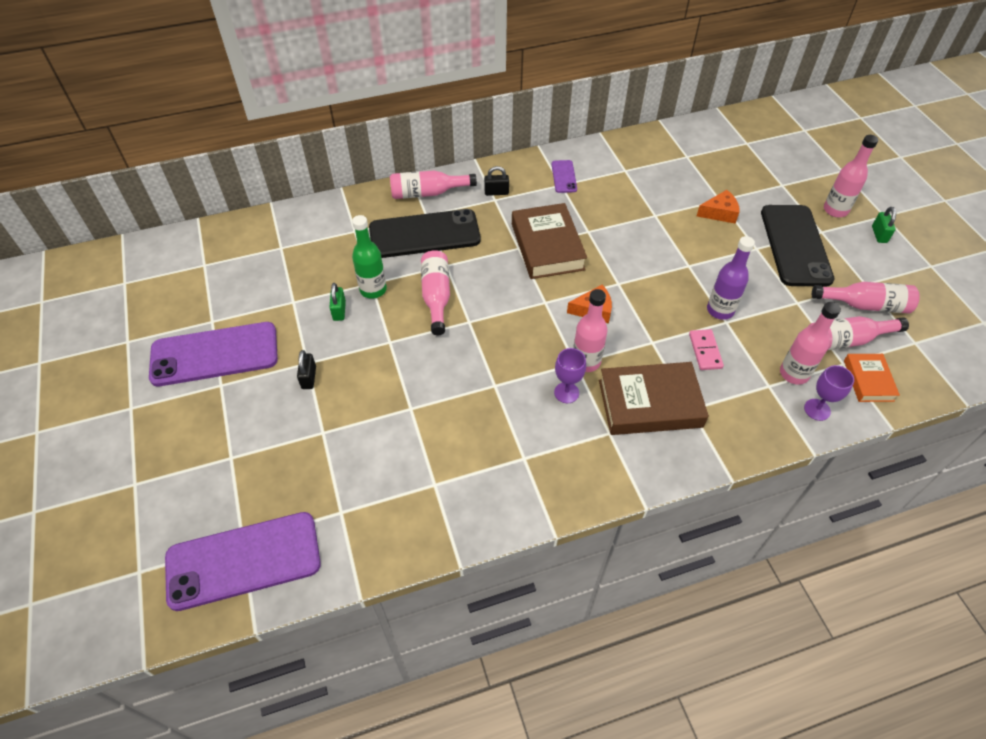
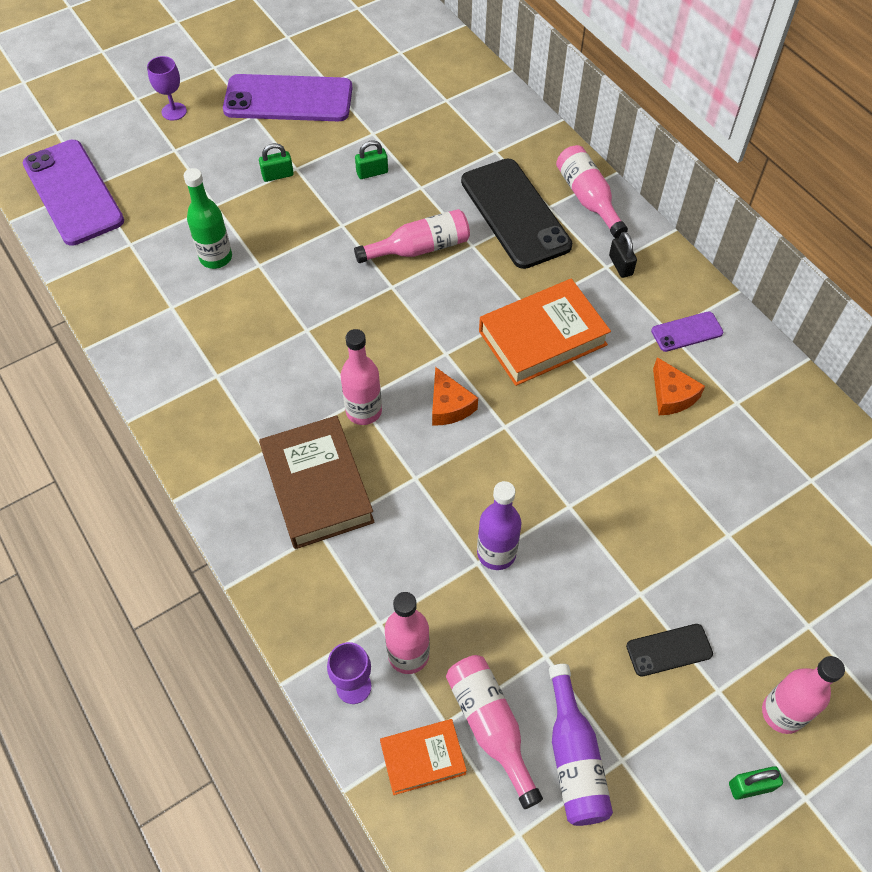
camera: 75 degrees right, 5 degrees up
(214, 354) = (288, 99): purple phone -> purple phone turned 60 degrees counterclockwise
(309, 378) = (277, 175): black padlock -> green padlock
(373, 290) = (411, 191): green bottle -> green bottle (216, 257)
(547, 246) = (542, 338): brown book -> orange book
(566, 392) = (313, 399): purple goblet -> purple goblet (174, 111)
(705, 351) = (417, 540): pink domino -> none
(719, 213) = (698, 537): orange cheese -> orange cheese (672, 395)
(795, 245) = (669, 650): black phone -> black phone, size x0.46
(865, 305) = (574, 757): pink bottle -> purple bottle

